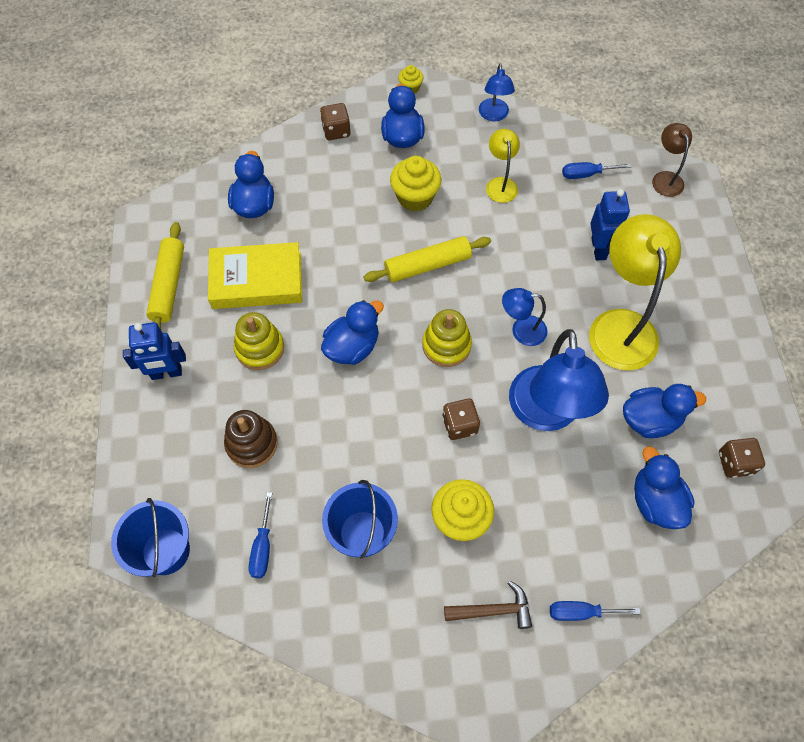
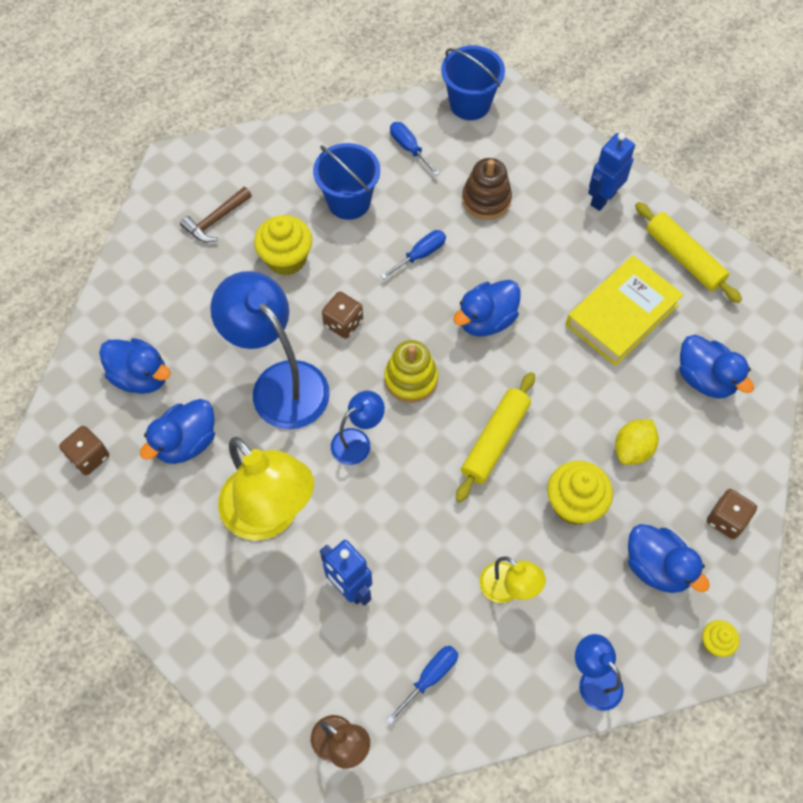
camera: 140 degrees right, 0 degrees up
(260, 348) = (556, 265): yellow stacking toy -> none
(346, 200) = (632, 449): none -> yellow lemon
(352, 347) = (486, 320): blue duck -> blue duck turned 45 degrees clockwise
(581, 612) = (151, 261): blue screwdriver -> blue screwdriver (420, 255)

